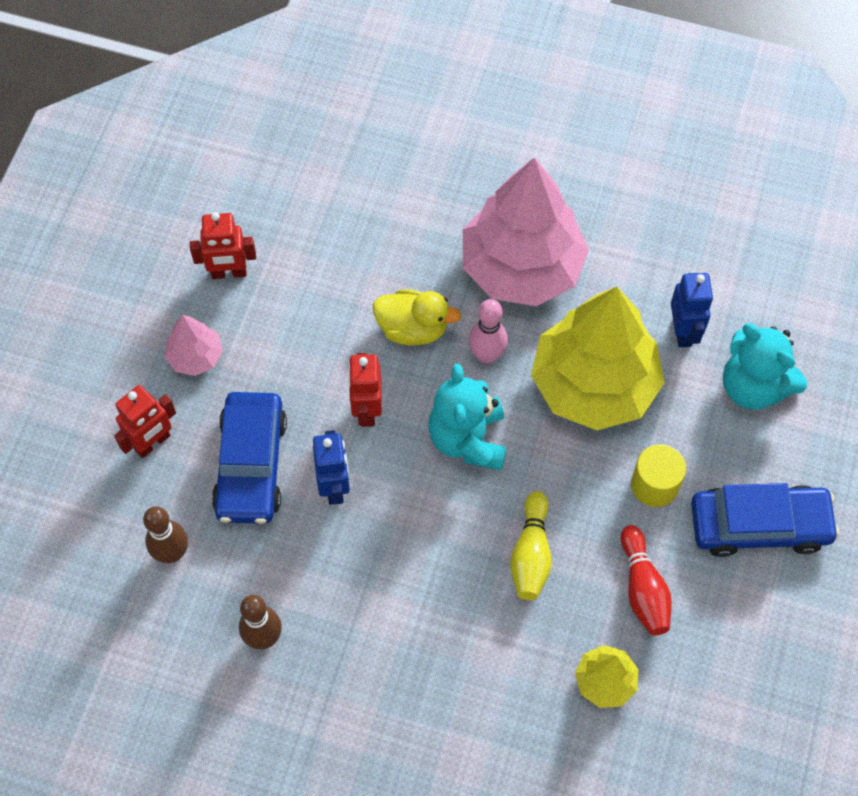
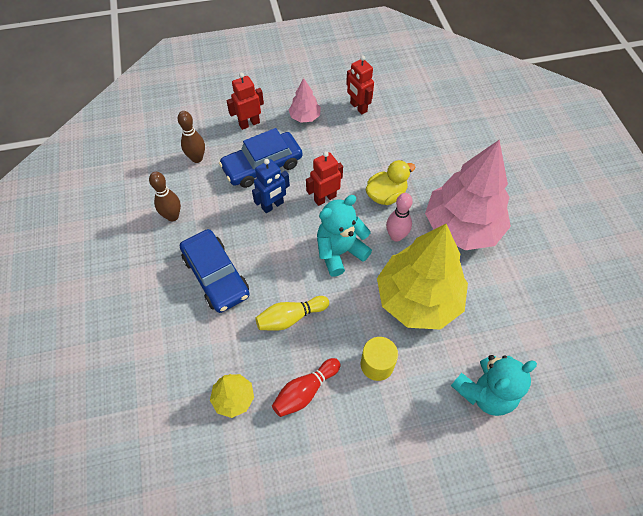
camera: 60 degrees right, 5 degrees down
(152, 443) = (249, 123): red robot -> red robot turned 135 degrees clockwise
(413, 328) = (386, 195): yellow duck -> yellow duck turned 105 degrees counterclockwise
(683, 331) = (489, 331): blue robot -> none
(753, 386) = (484, 392): turquoise teddy bear -> turquoise teddy bear turned 135 degrees counterclockwise
(759, 525) = (391, 443): blue car -> blue car (216, 276)

